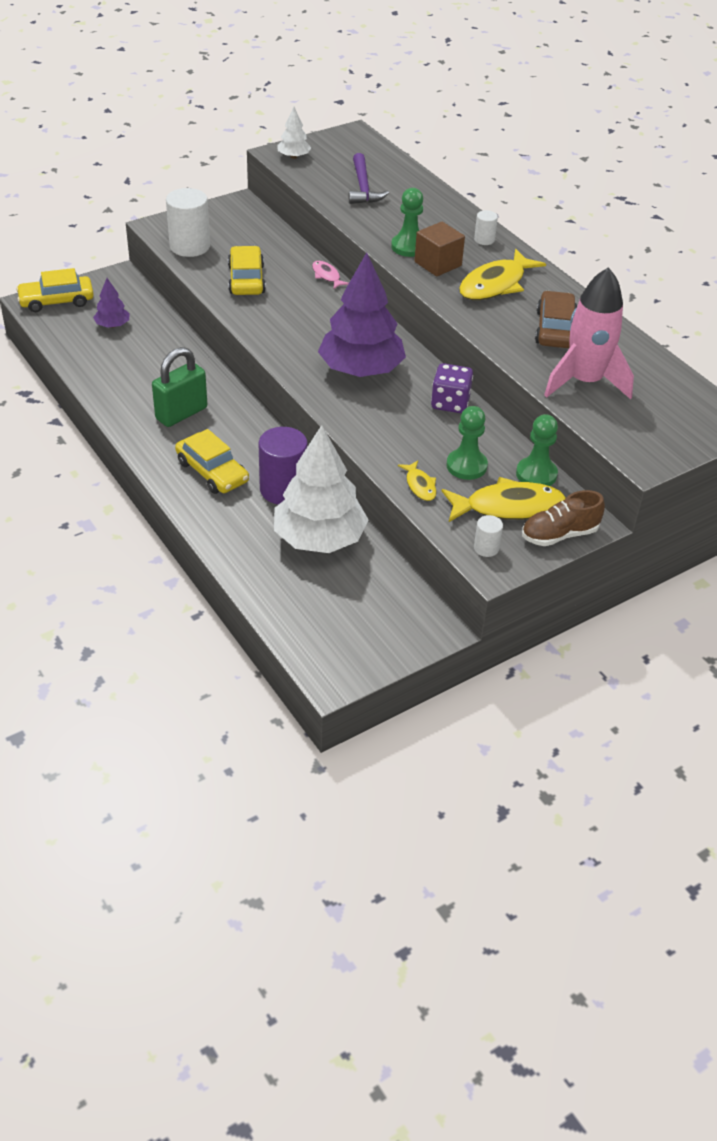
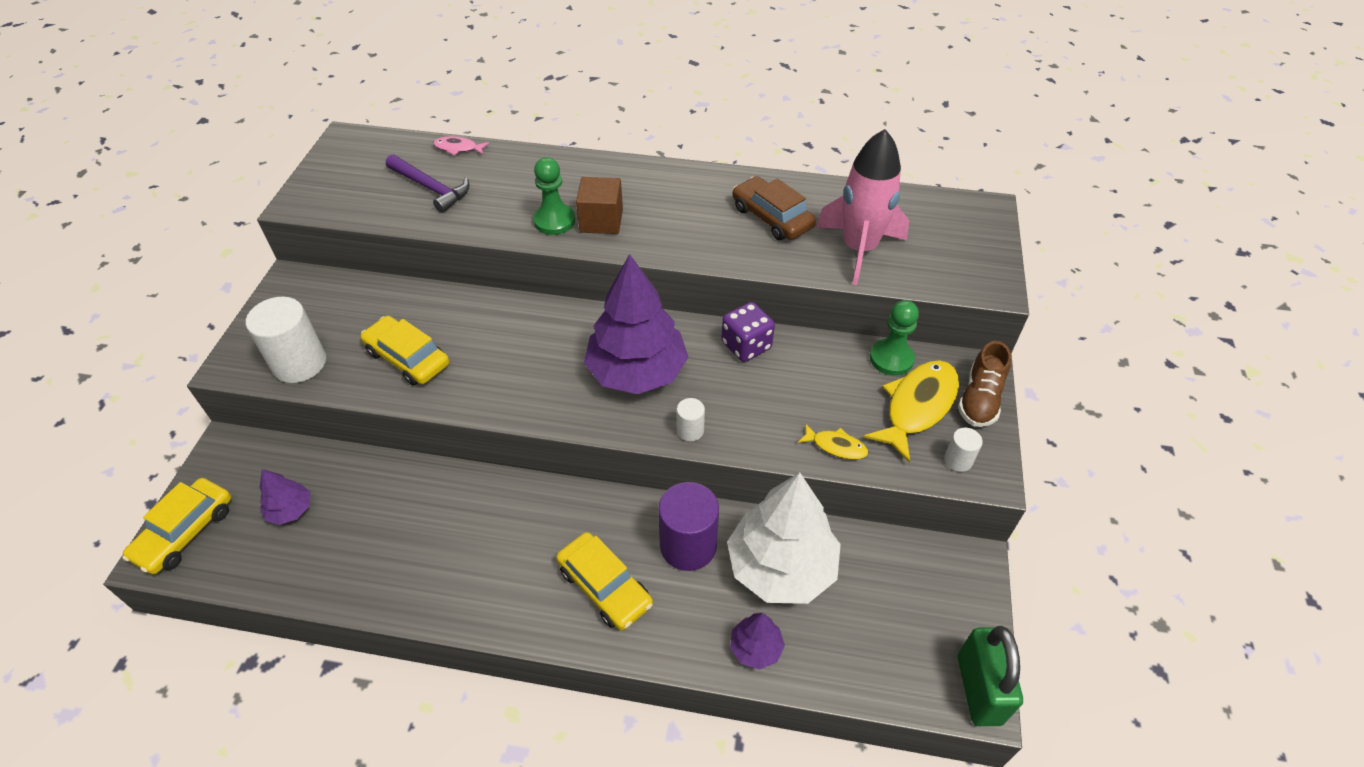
camera: 45 degrees left, 5 degrees up
(181, 413) = (493, 550): green padlock -> green padlock (979, 689)
(212, 471) = (605, 587): yellow car -> yellow car turned 45 degrees clockwise
(248, 557) = (755, 648): none -> purple tree
(294, 156) = (319, 197): white tree -> none
(327, 276) = (479, 299): pink fish -> pink fish (458, 148)
(466, 466) = (839, 395): green pawn -> none
(484, 240) = (604, 172): white cylinder -> white cylinder (690, 430)
(495, 284) = (673, 208): yellow fish -> none

